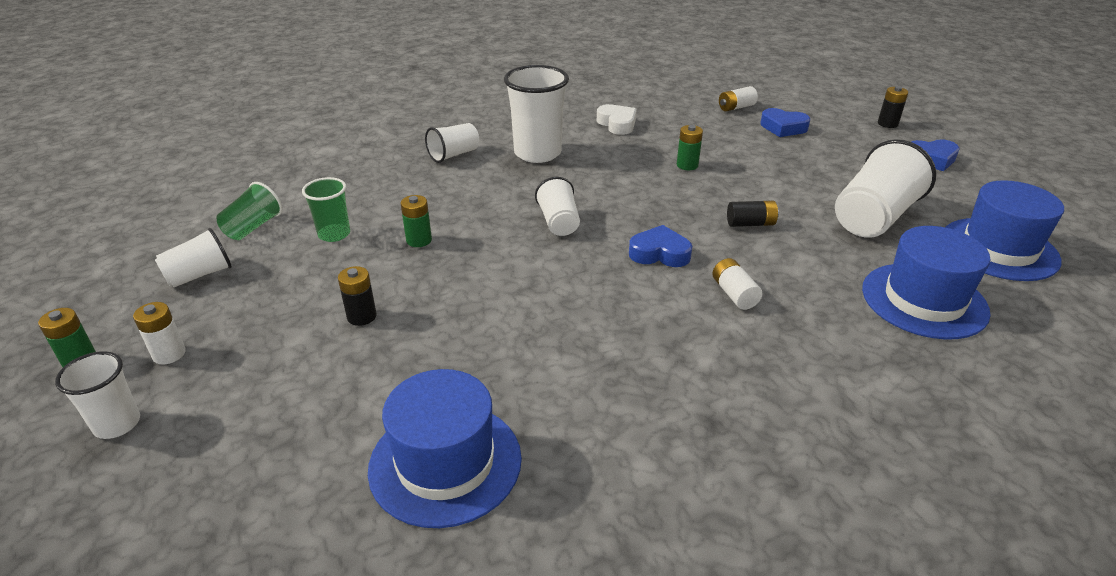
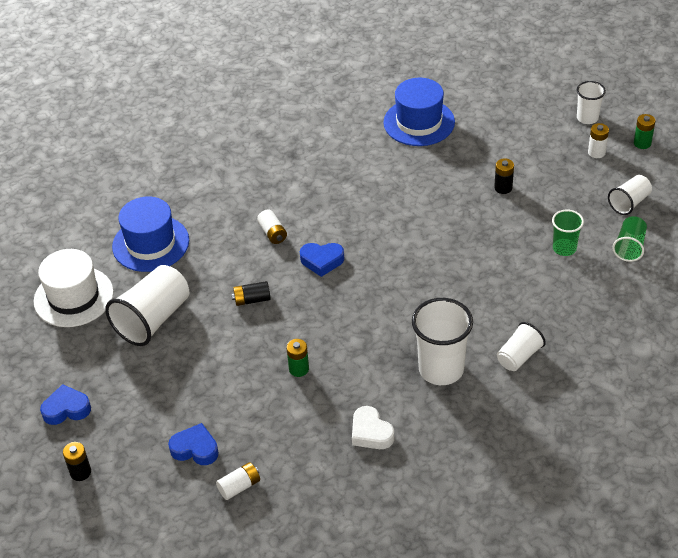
camera: 175 degrees right, 10 degrees up
(419, 240) = (499, 251): green battery -> none
(559, 222) = (400, 282): white cup -> none
(999, 249) = (73, 297): blue hat -> white hat

